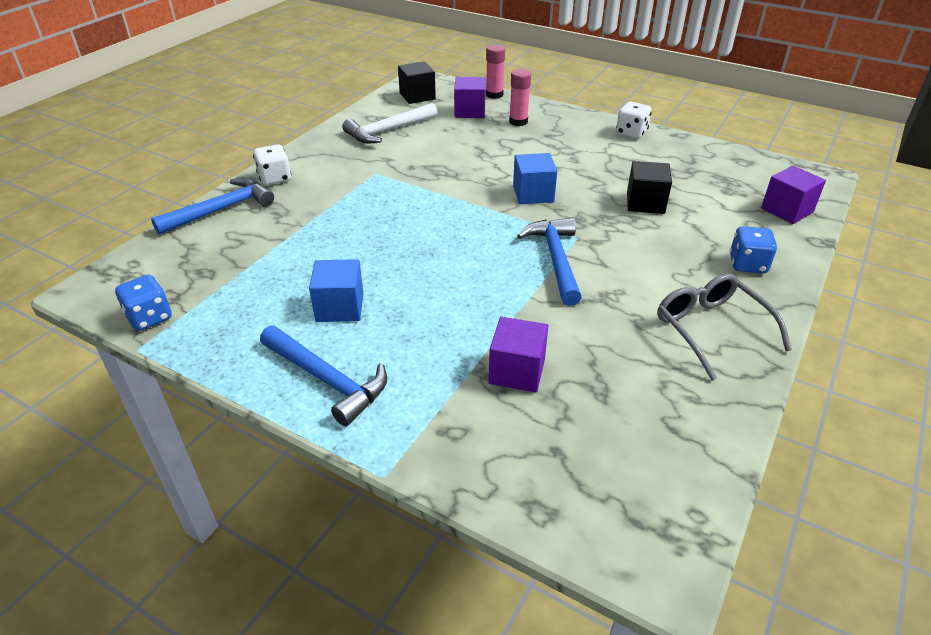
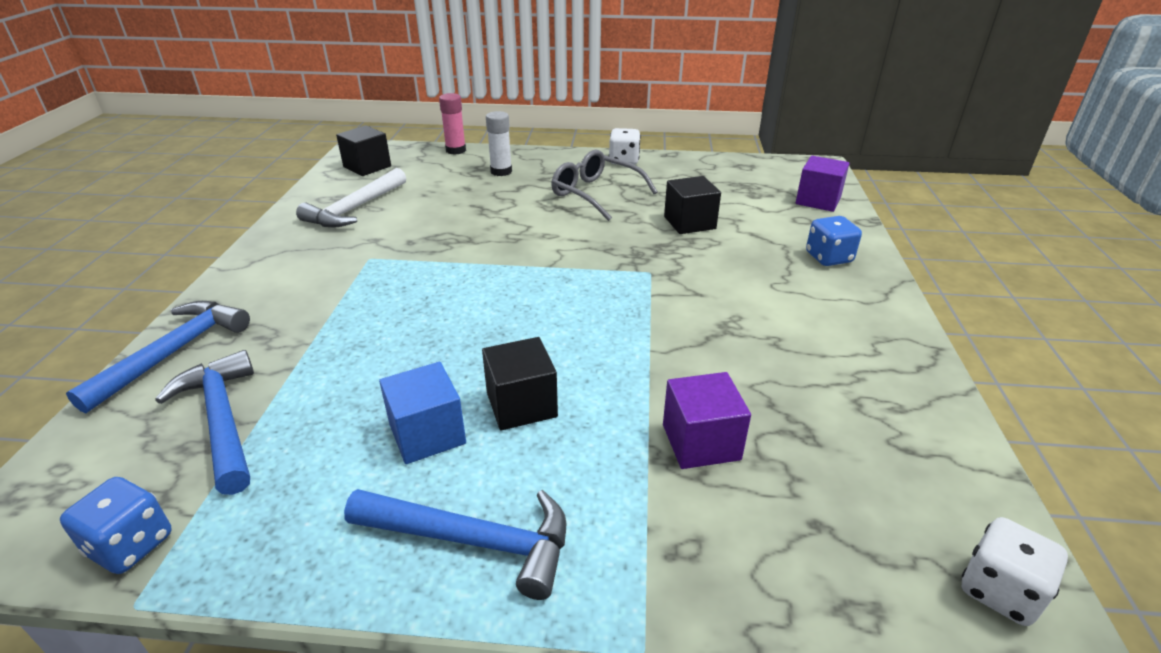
camera: 25 degrees left, 5 degrees down
(275, 178) = (234, 294): white dice -> white dice (999, 590)
(411, 307) = (521, 404): none -> black cube
(470, 111) = (440, 171): purple cube -> none
(518, 122) = (501, 171): pink glue stick -> white glue stick
(533, 194) = (570, 240): blue cube -> none
(555, 260) = (646, 302): blue hammer -> blue hammer (222, 420)
(711, 329) = (851, 330): grey glasses -> grey glasses (596, 194)

